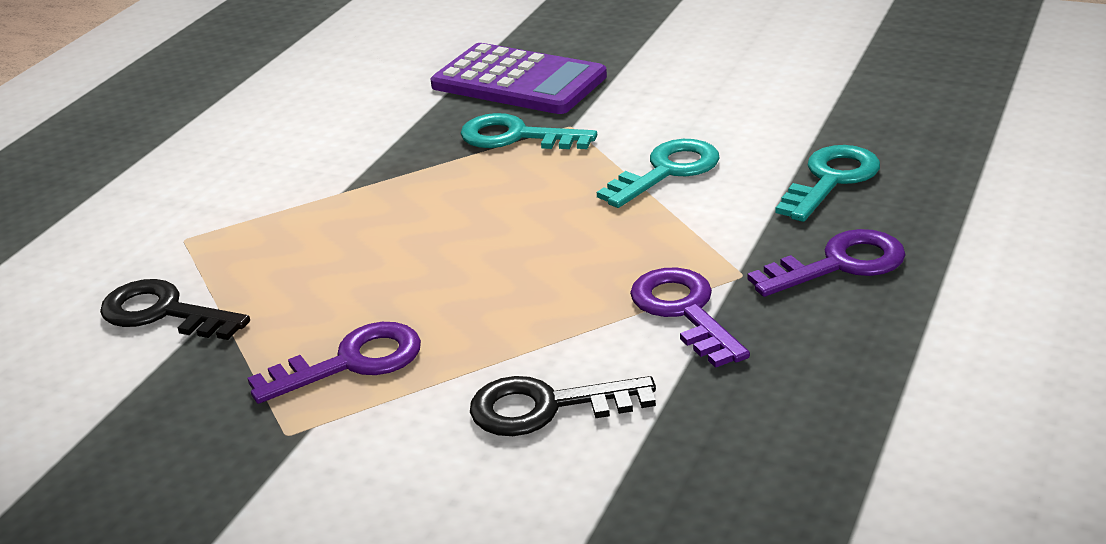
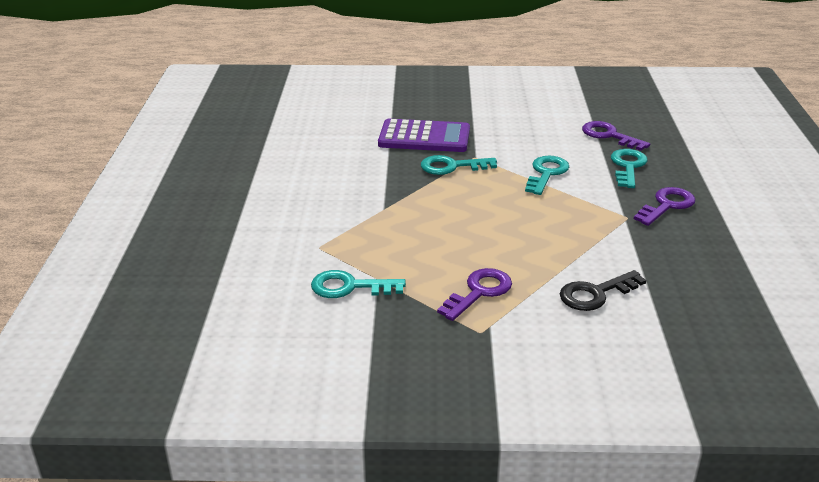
camera: 25 degrees left, 0 degrees up
(163, 313) = (349, 287): black key -> turquoise key
(684, 311) = (617, 238): purple key -> purple key (609, 135)

